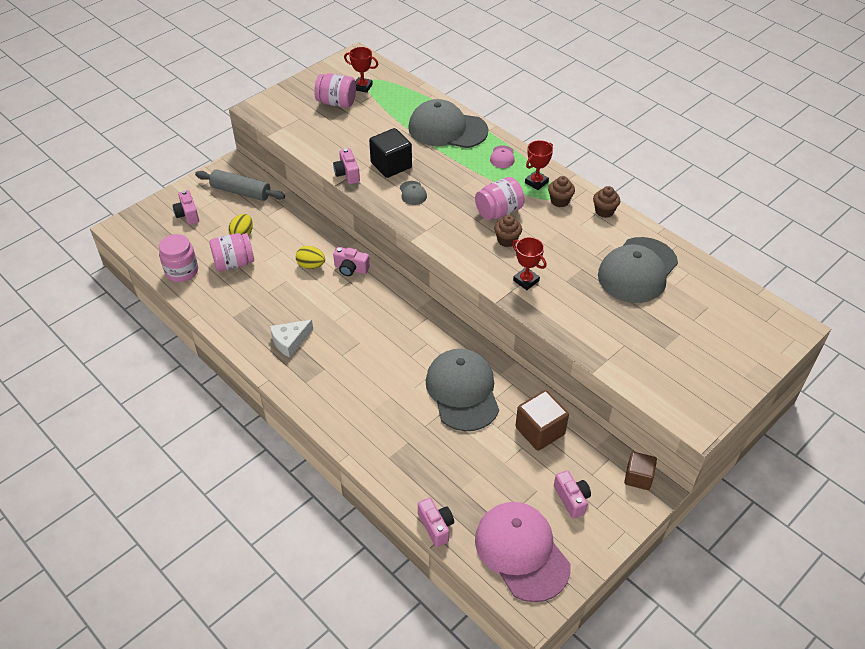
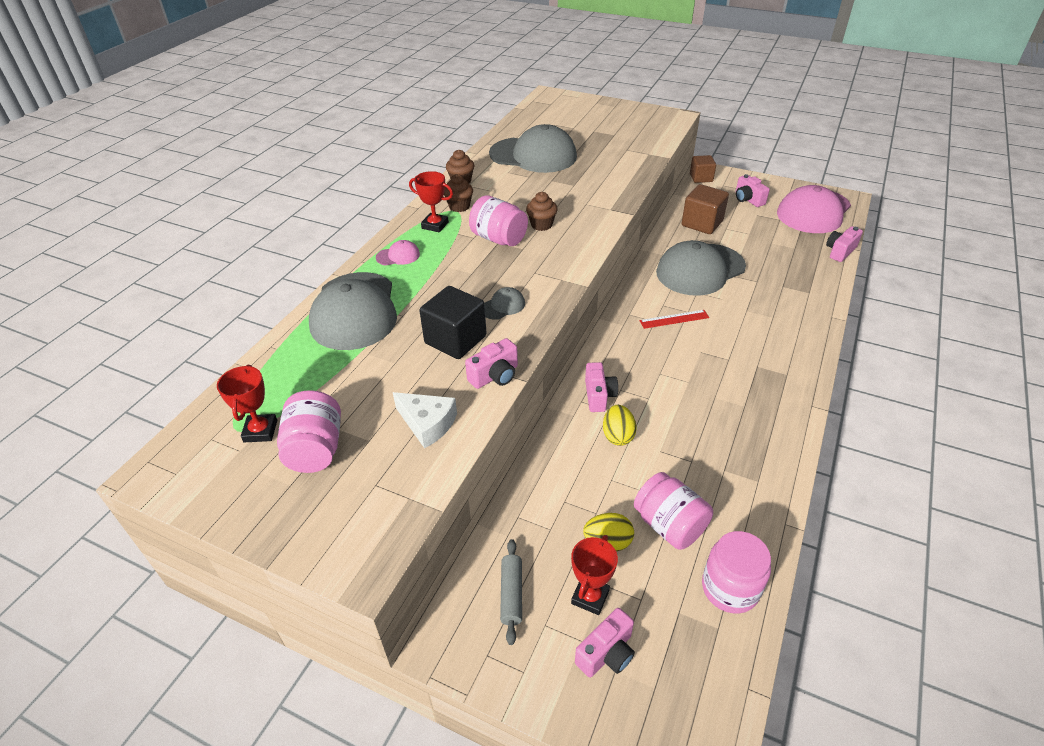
camera: 110 degrees left, 5 degrees down
(241, 192) = (511, 594): grey rolling pin -> grey rolling pin, size x0.60
(290, 341) = (747, 408): white cheese -> white cheese (427, 423)
(405, 343) = (674, 319): none -> red ruler
(526, 281) = (591, 204): red trophy -> red trophy (590, 597)
(571, 499) = (748, 199): pink camera -> pink camera turned 75 degrees counterclockwise

